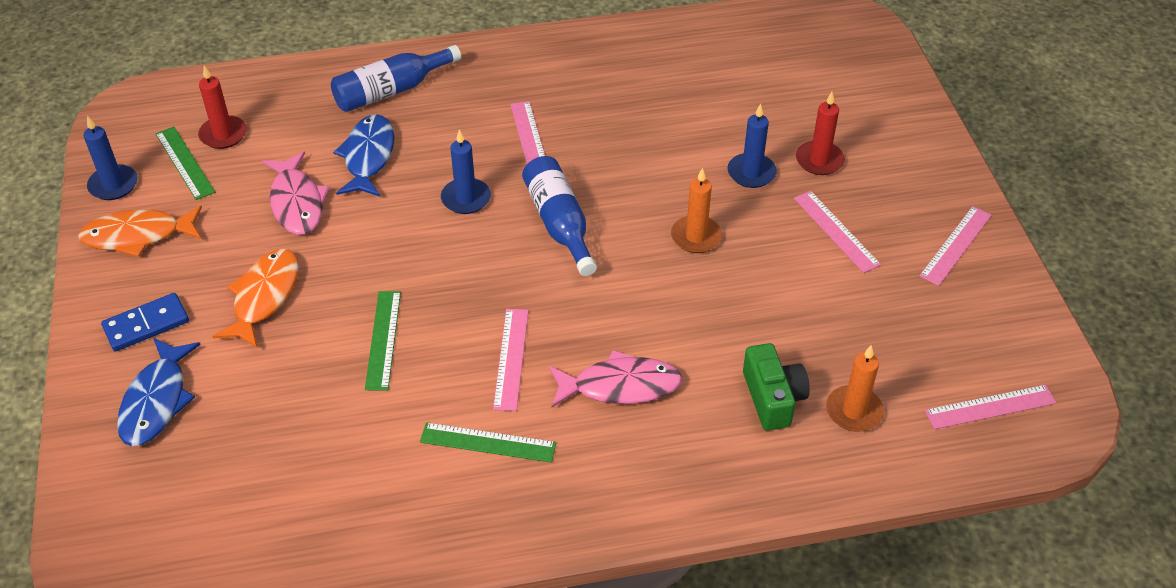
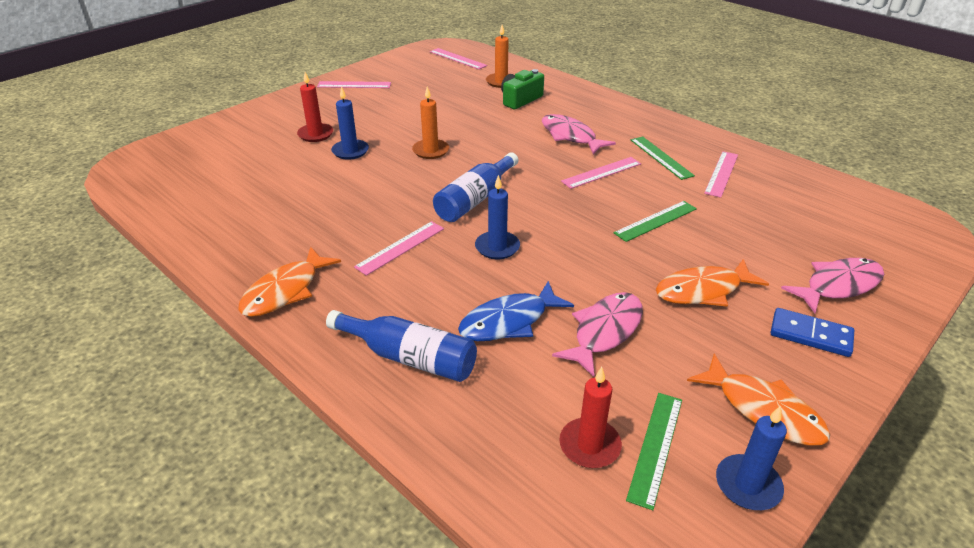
camera: 125 degrees left, 10 degrees down
(156, 401) = (838, 286): blue fish -> pink fish
(535, 57) = (285, 291): none -> orange fish
(836, 231) = (377, 114): pink ruler -> pink ruler (721, 173)

